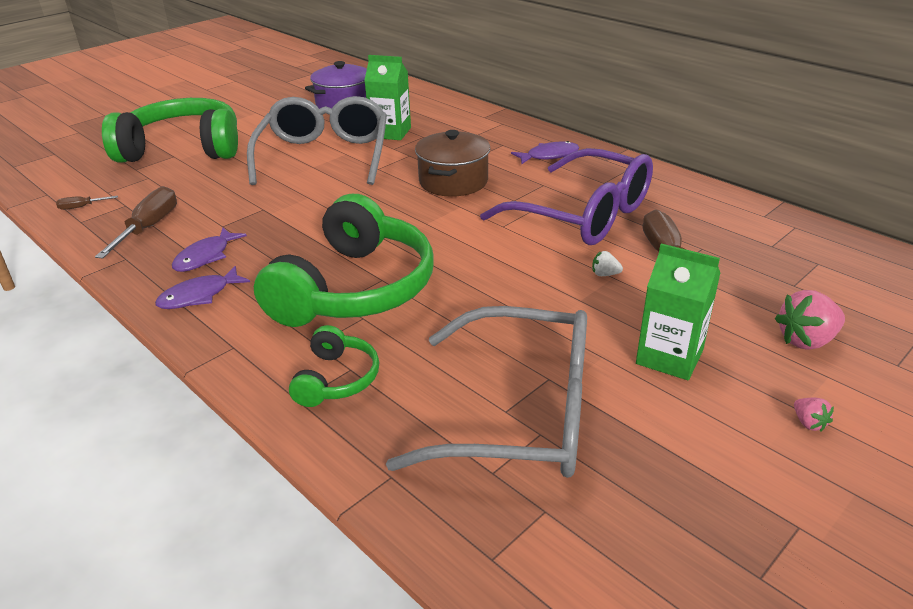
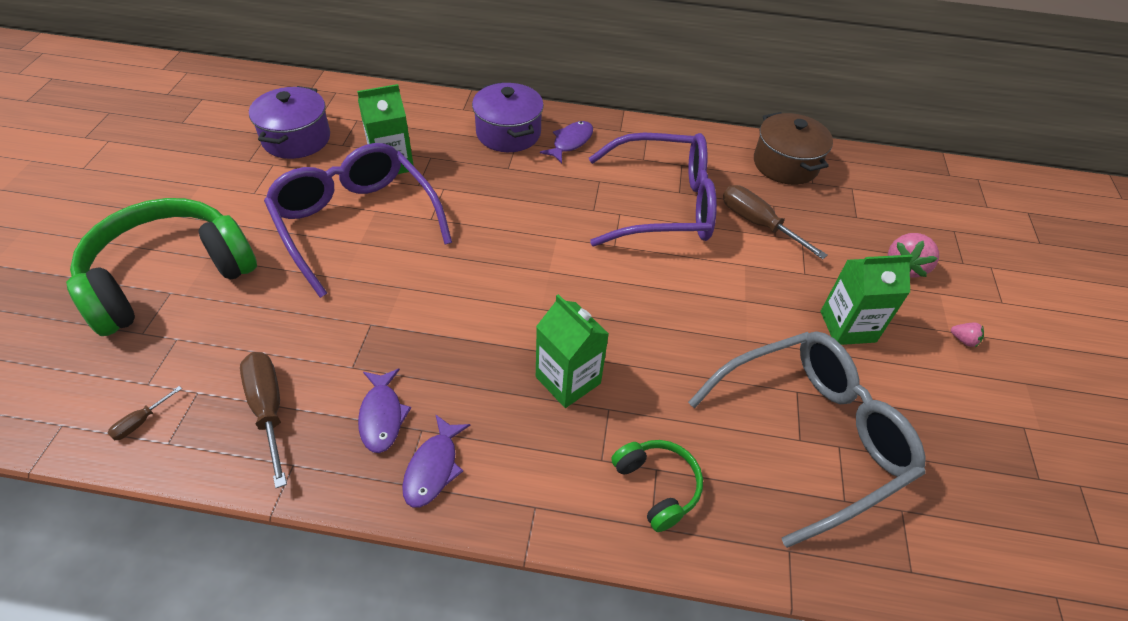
camera: 40 degrees left, 15 degrees up
(324, 156) = (356, 223): grey glasses -> purple glasses
(354, 288) = (568, 380): green headphones -> green carton
(453, 181) = (520, 208): brown pot -> brown pot (785, 164)
(502, 138) = (508, 133): none -> purple pot
(604, 274) = (737, 265): white strawberry -> none

